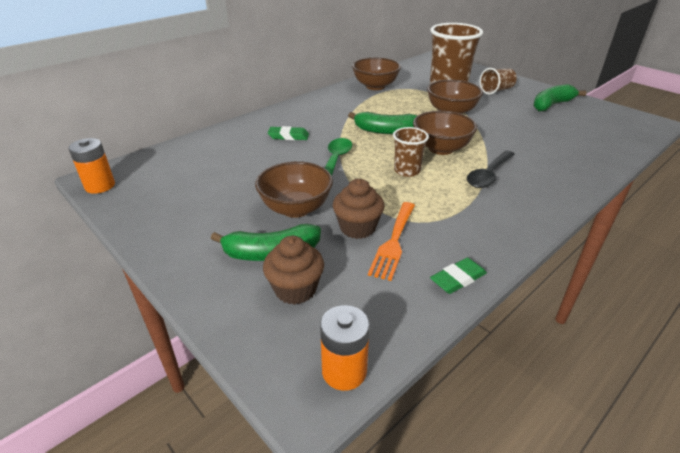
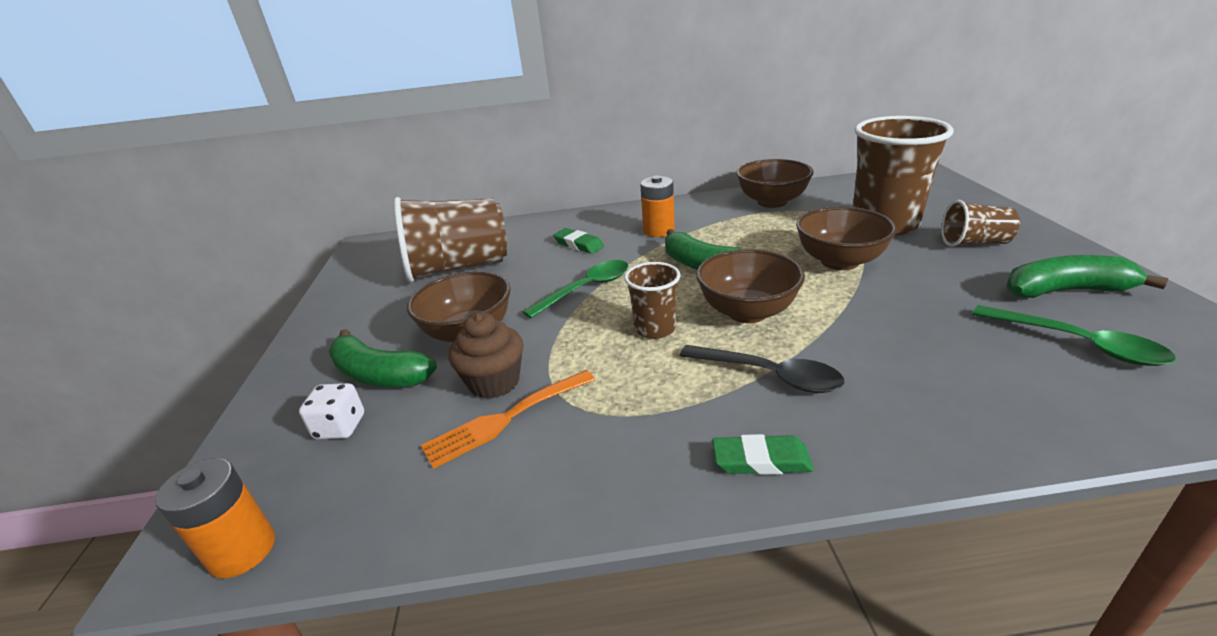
camera: 40 degrees right, 5 degrees down
(100, 186) = (359, 253): orange battery -> orange battery (658, 230)
(218, 173) = (458, 268): none -> brown cup
(295, 289) = (340, 427): brown cupcake -> white dice
(458, 279) = (506, 510): green eraser -> green eraser (761, 460)
(489, 175) = (769, 375): black spoon -> black spoon turned 135 degrees counterclockwise
(578, 126) = (1077, 343): none -> green spoon

